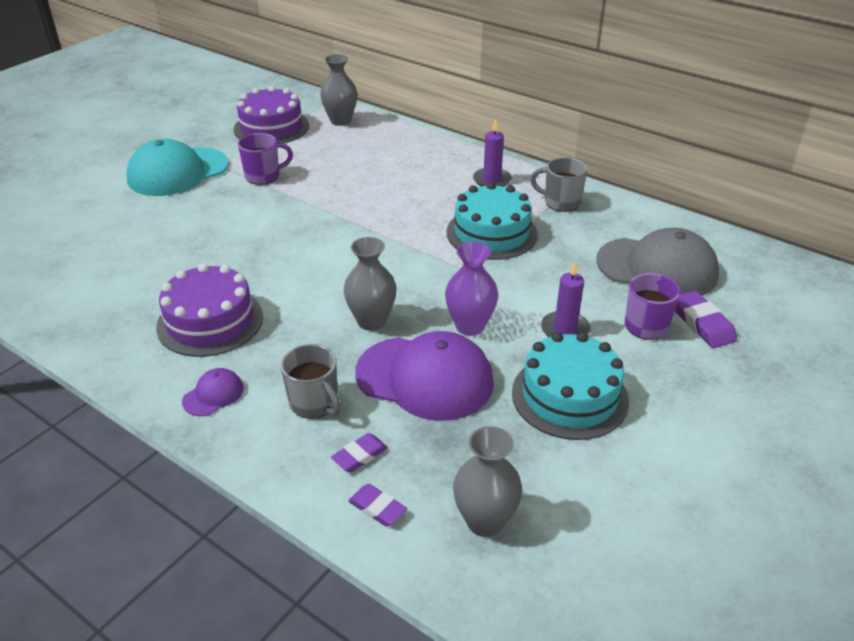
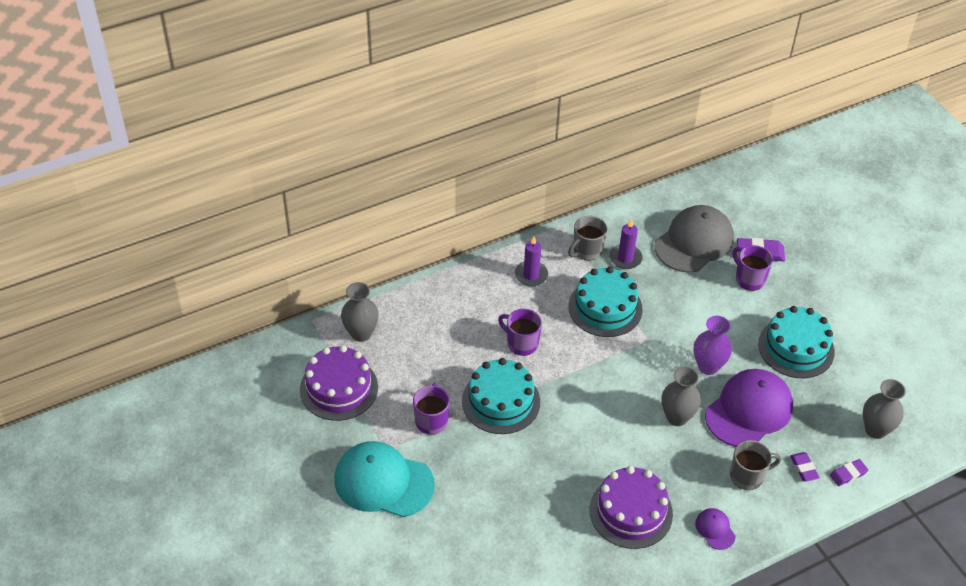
camera: 65 degrees left, 10 degrees up
(178, 172) = (383, 482): turquoise cap -> turquoise cap turned 120 degrees clockwise
(312, 205) = (501, 401): none -> turquoise cake
(397, 197) = (521, 343): none -> purple mug
(565, 330) = (734, 320): purple candle -> purple candle (625, 258)

